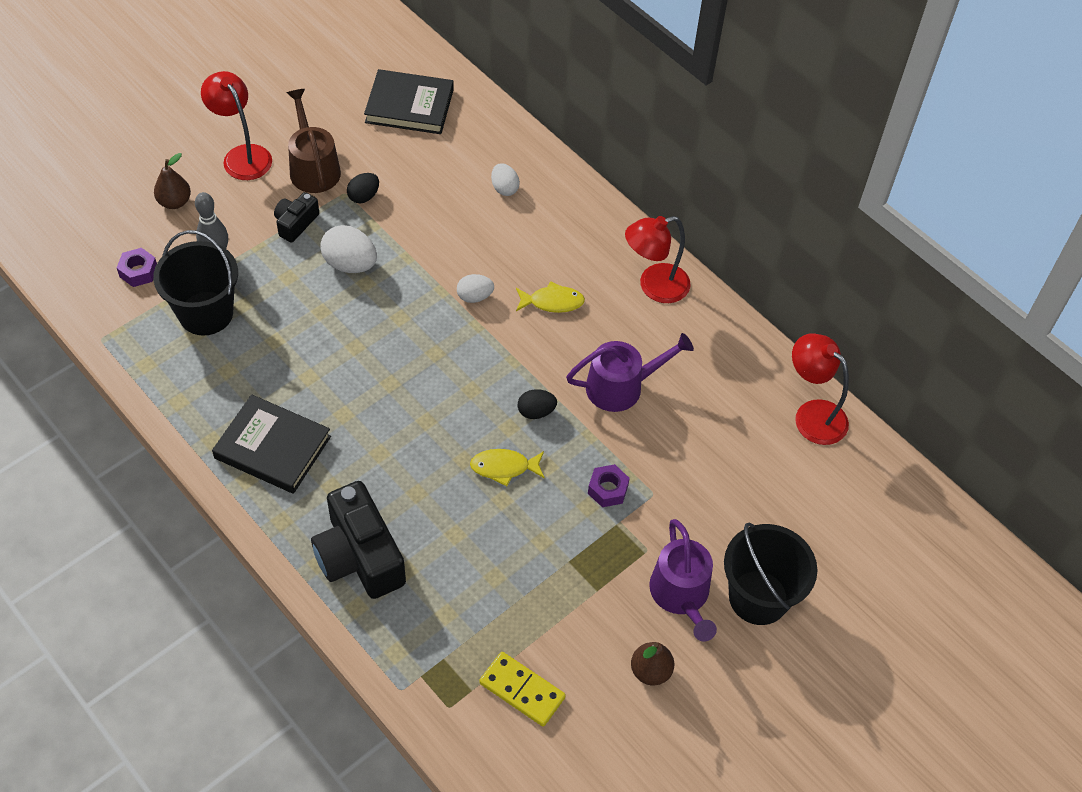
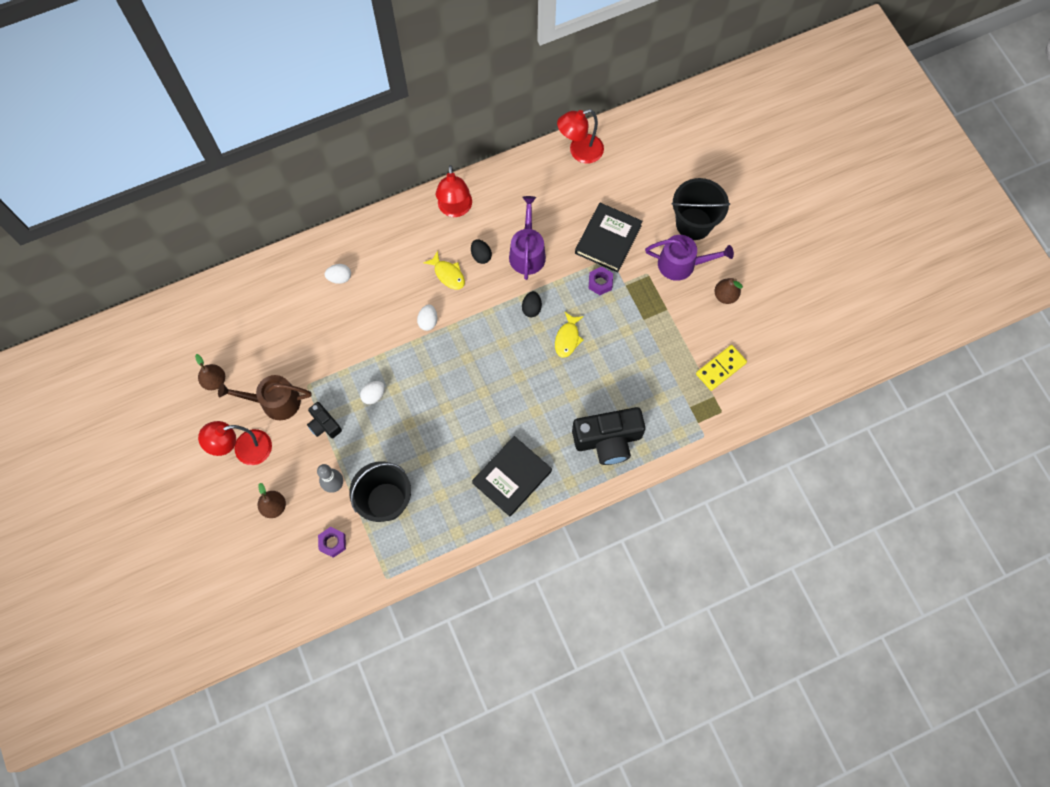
camera: 70 degrees left, 15 degrees up
(325, 105) = (215, 381): none -> brown pear
(350, 264) = (374, 395): white egg -> white egg, size x0.62
(364, 196) = (315, 373): black egg -> black egg (481, 256)
(409, 106) = (238, 321): black book -> black book (608, 239)
(552, 302) = (448, 274): yellow fish -> yellow fish turned 120 degrees clockwise

